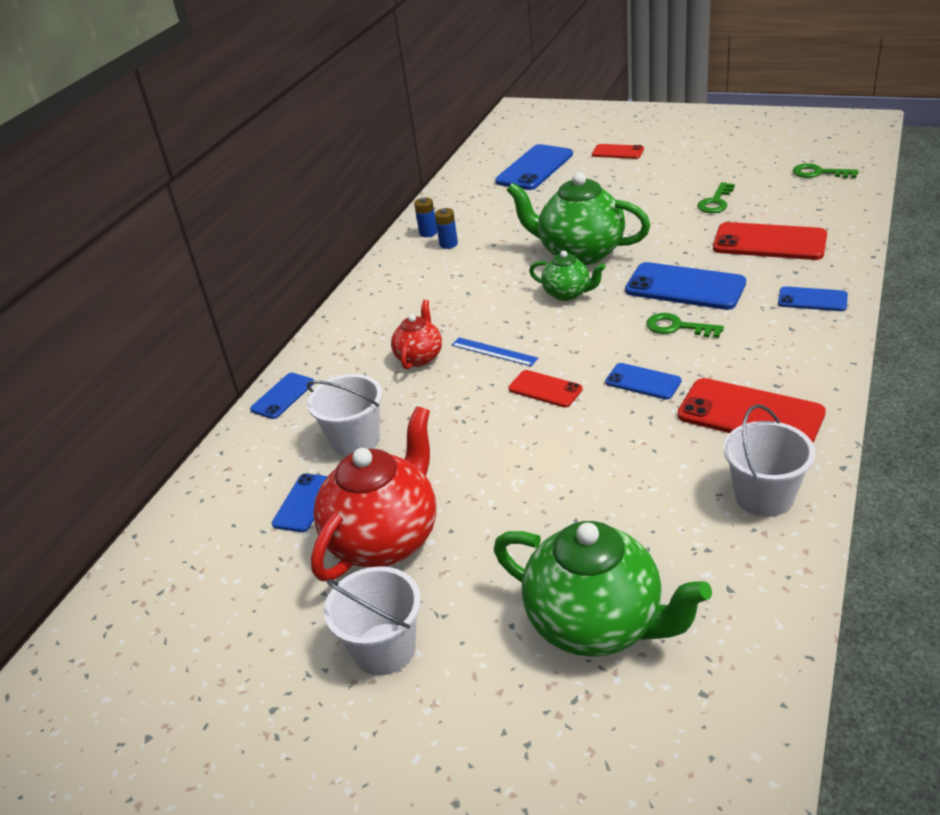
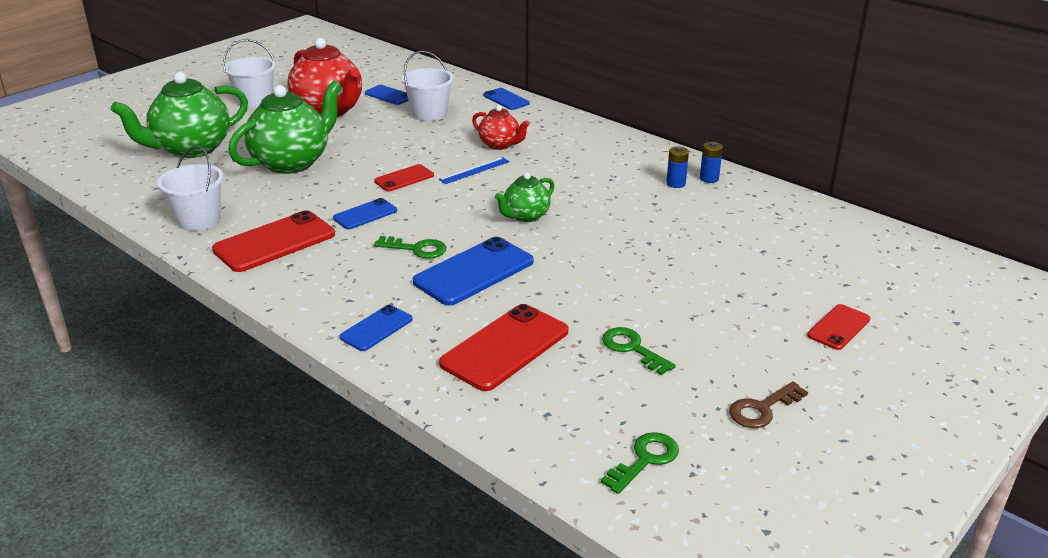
camera: 105 degrees right, 5 degrees down
(534, 168) = (828, 261): blue phone -> none
(580, 253) = (593, 239): green teapot -> green teapot (292, 162)
(677, 327) = (416, 249): green key -> green key turned 60 degrees clockwise
(730, 155) = (762, 409): none -> brown key

